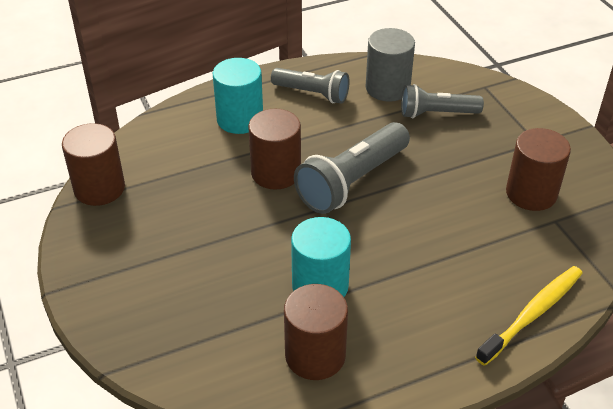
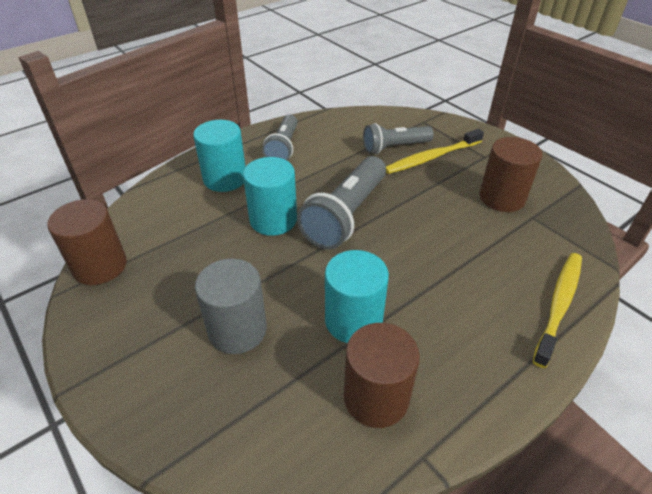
camera: 15 degrees left, 0 degrees up
(276, 173) = (273, 220): brown cylinder -> turquoise cylinder
(312, 93) = (283, 148): grey flashlight -> grey flashlight turned 90 degrees clockwise
(387, 88) = (346, 134): grey cylinder -> grey cylinder (237, 330)
(473, 133) = (431, 157): none -> yellow toothbrush

